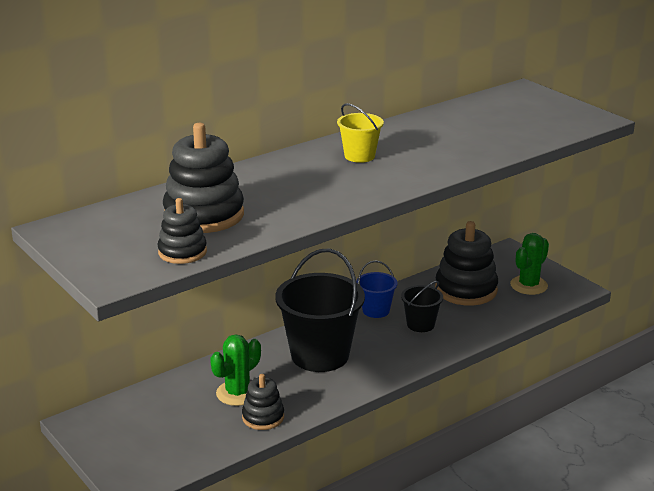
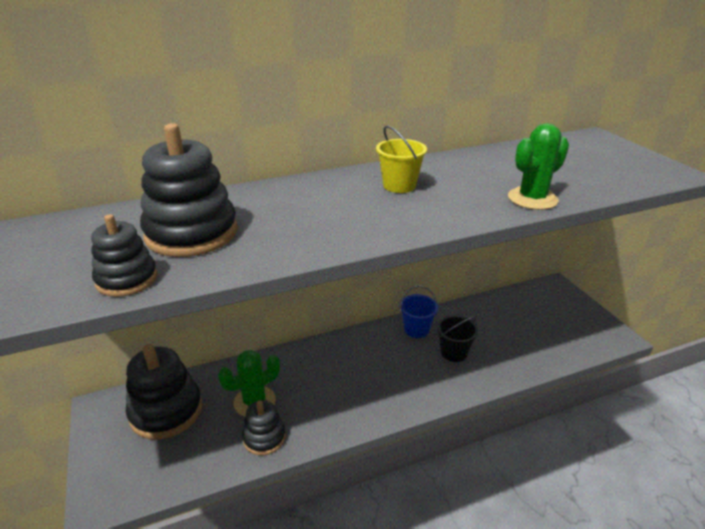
camera: 15 degrees right, 5 degrees up
(320, 355) = (348, 371): black bucket -> none
(466, 290) = (507, 321): black stacking toy -> black stacking toy (166, 411)
(529, 285) = (569, 326): green cactus -> green cactus (532, 199)

